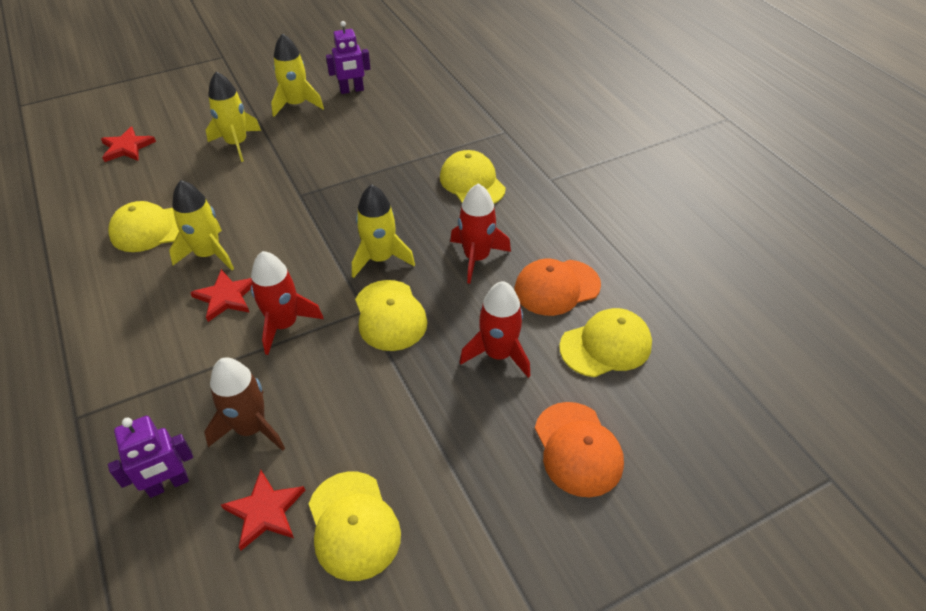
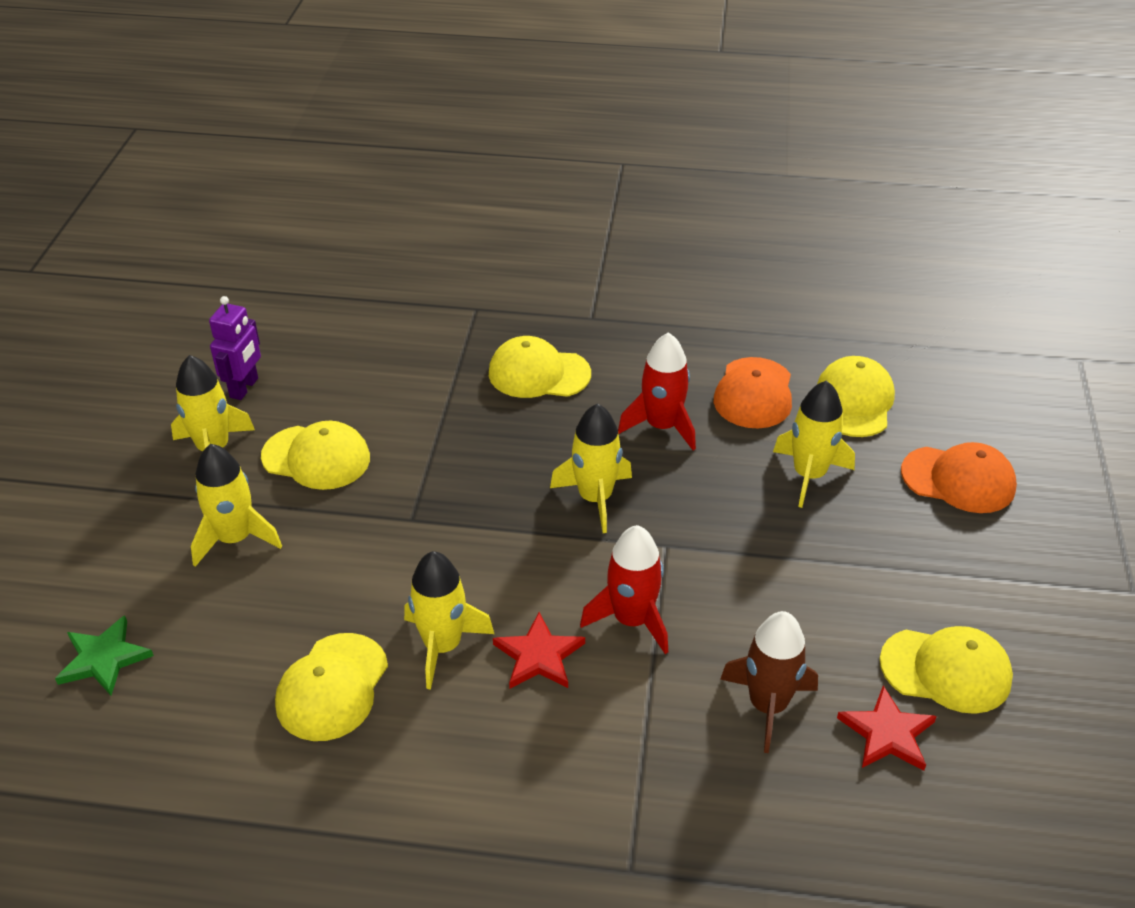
camera: 55 degrees left, 5 degrees down
(127, 147) = (104, 658): red star -> green star
(168, 484) = (798, 806): purple robot -> none
(390, 315) = (690, 528): yellow cap -> yellow cap (316, 457)
(498, 354) = (809, 475): red rocket -> yellow rocket

